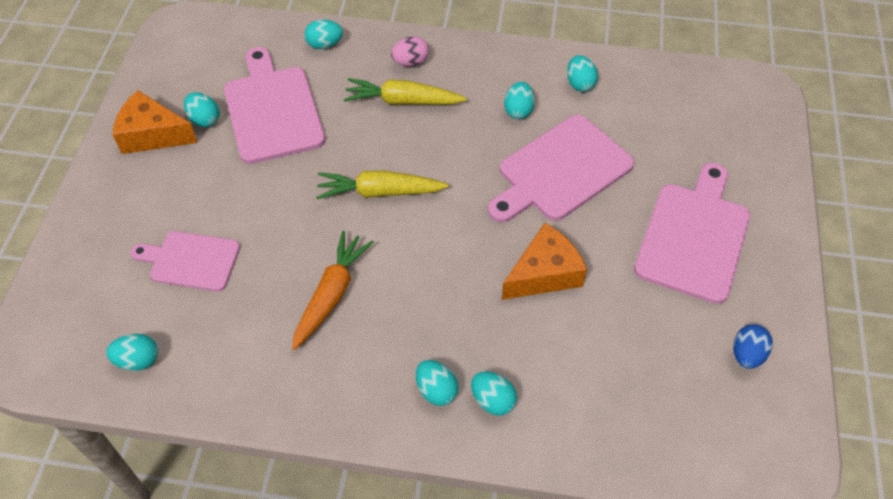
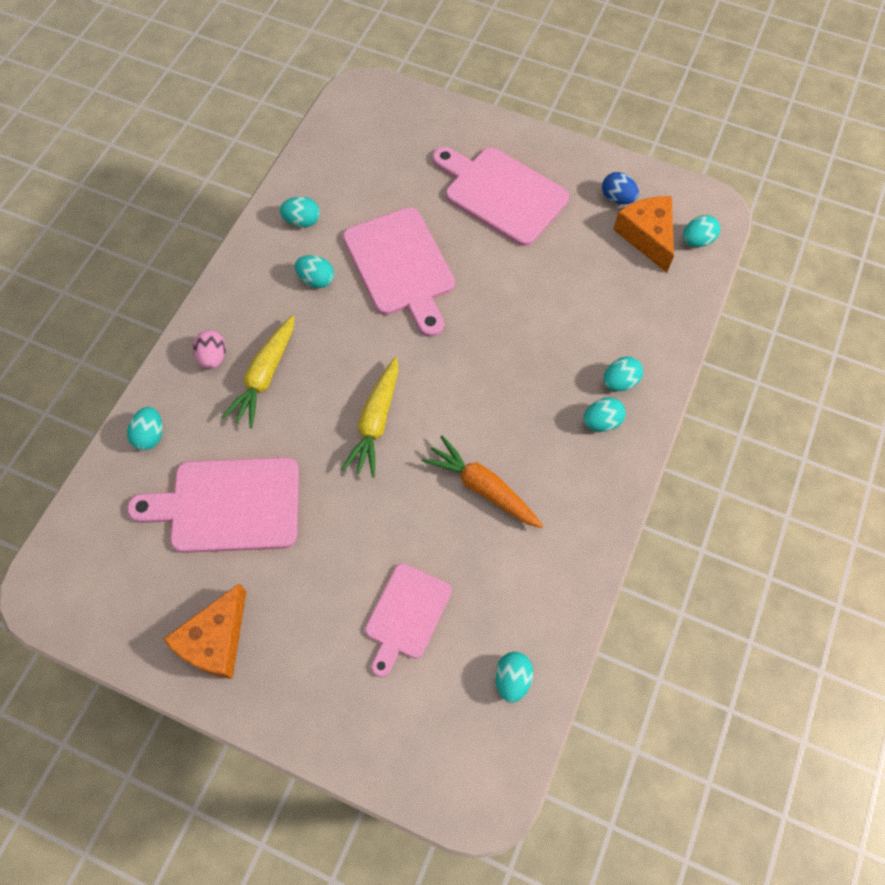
camera: 75 degrees left, 10 degrees up
(204, 119) = (214, 579): turquoise egg -> turquoise egg (697, 240)
(544, 273) = (507, 311): orange cheese -> orange cheese (647, 236)

